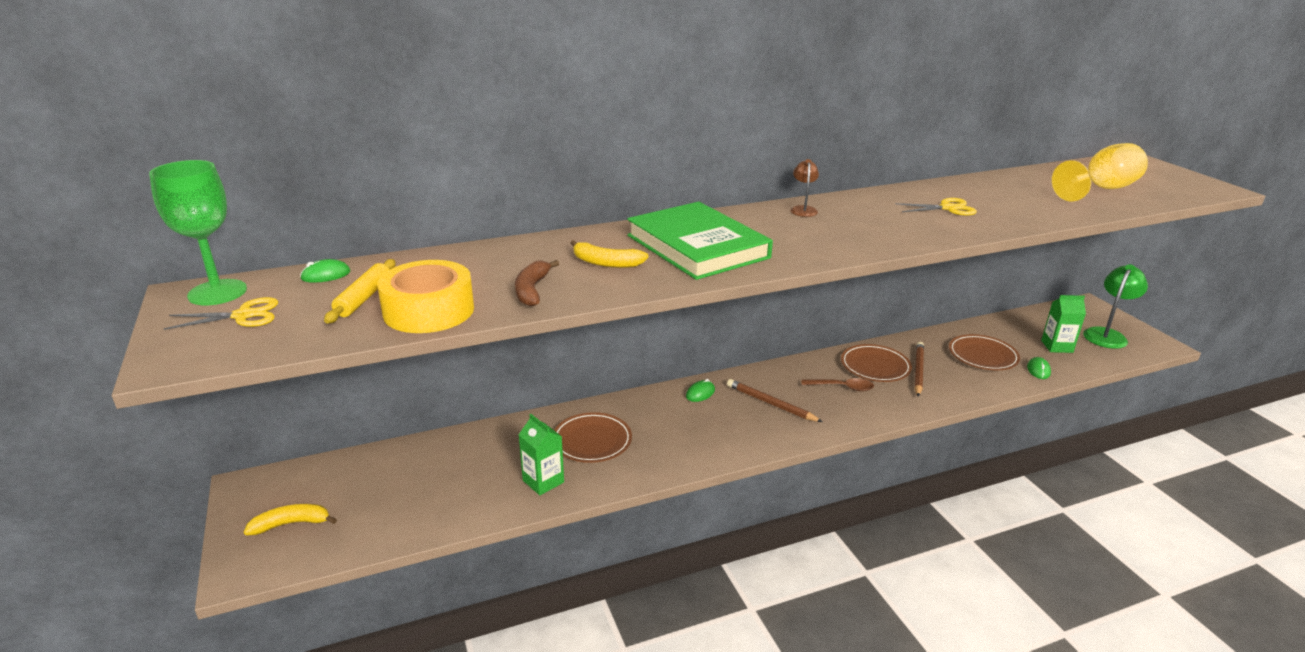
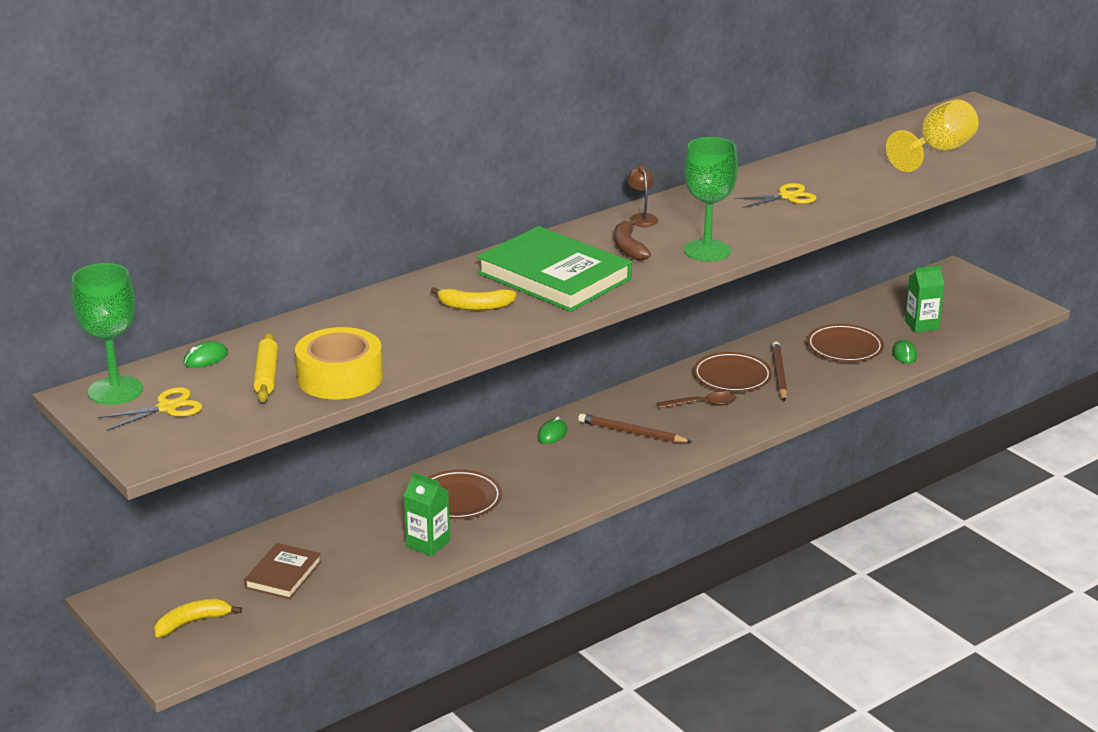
camera: 15 degrees left, 0 degrees up
(401, 489) = (283, 575): none -> brown book
(532, 290) = (422, 344): brown banana -> brown banana (628, 247)
(856, 243) = (707, 250): none -> green goblet
(1107, 335) = (973, 304): green lamp -> none

